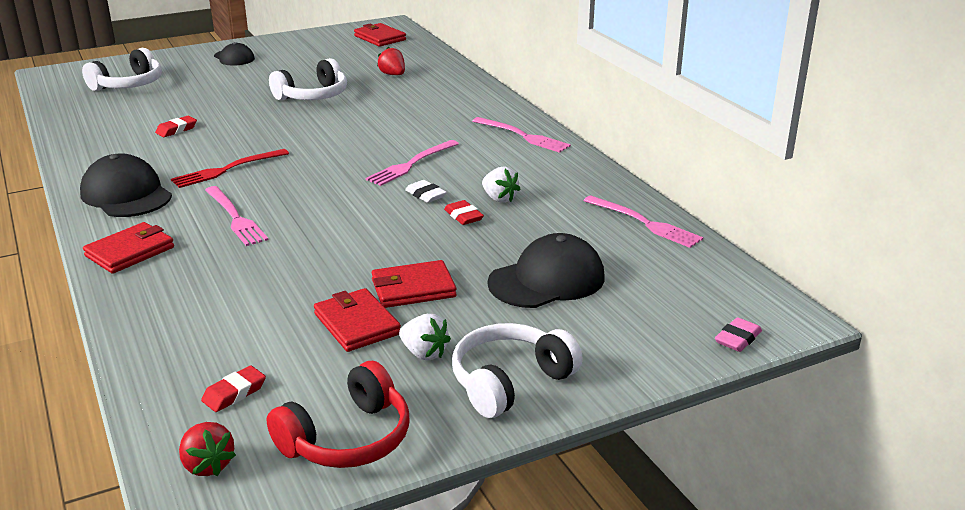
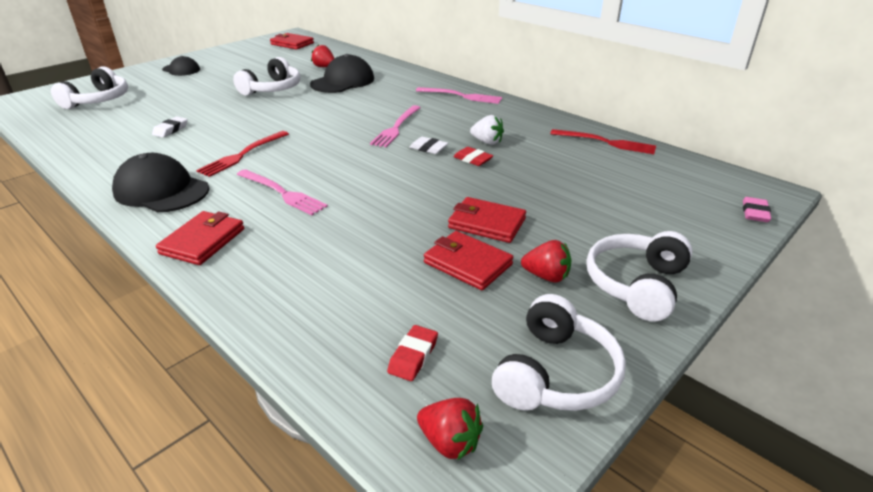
camera: 20 degrees left, 5 degrees up
(176, 130) = (171, 130): red eraser -> white eraser
(347, 438) = (555, 374): red headphones -> white headphones
(413, 288) = (487, 223): red wallet -> red wallet turned 60 degrees clockwise
(424, 353) = (546, 276): white strawberry -> red strawberry
(547, 280) = (581, 196): black cap -> black cap (343, 81)
(645, 223) = (606, 142): pink fork -> red fork

